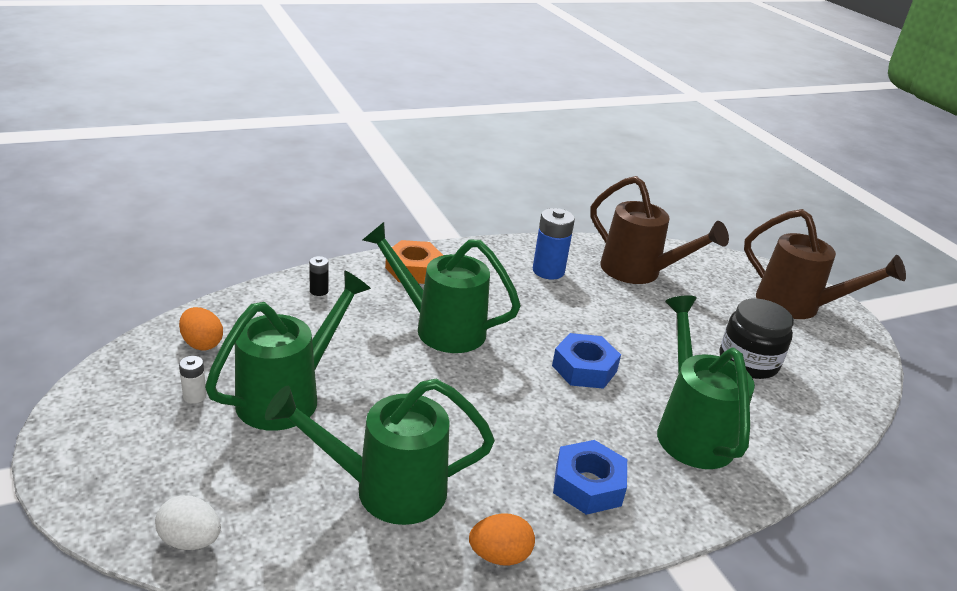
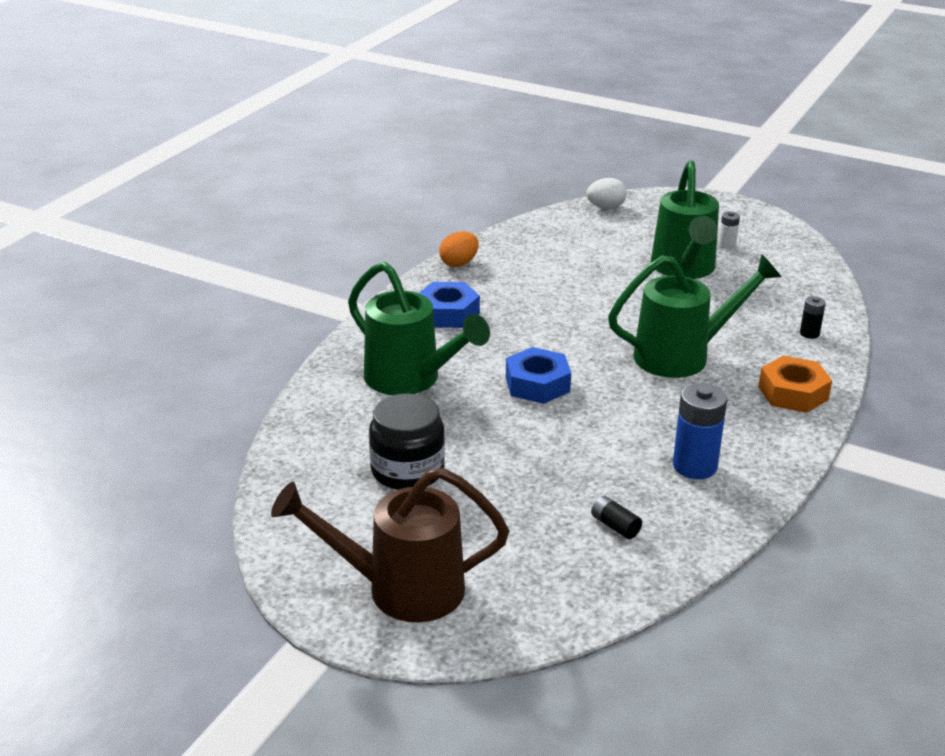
camera: 145 degrees right, 0 degrees up
(202, 343) = (787, 266): orange egg -> none
(387, 489) = (554, 260): green watering can -> none
(638, 272) = (615, 526): brown watering can -> black battery

